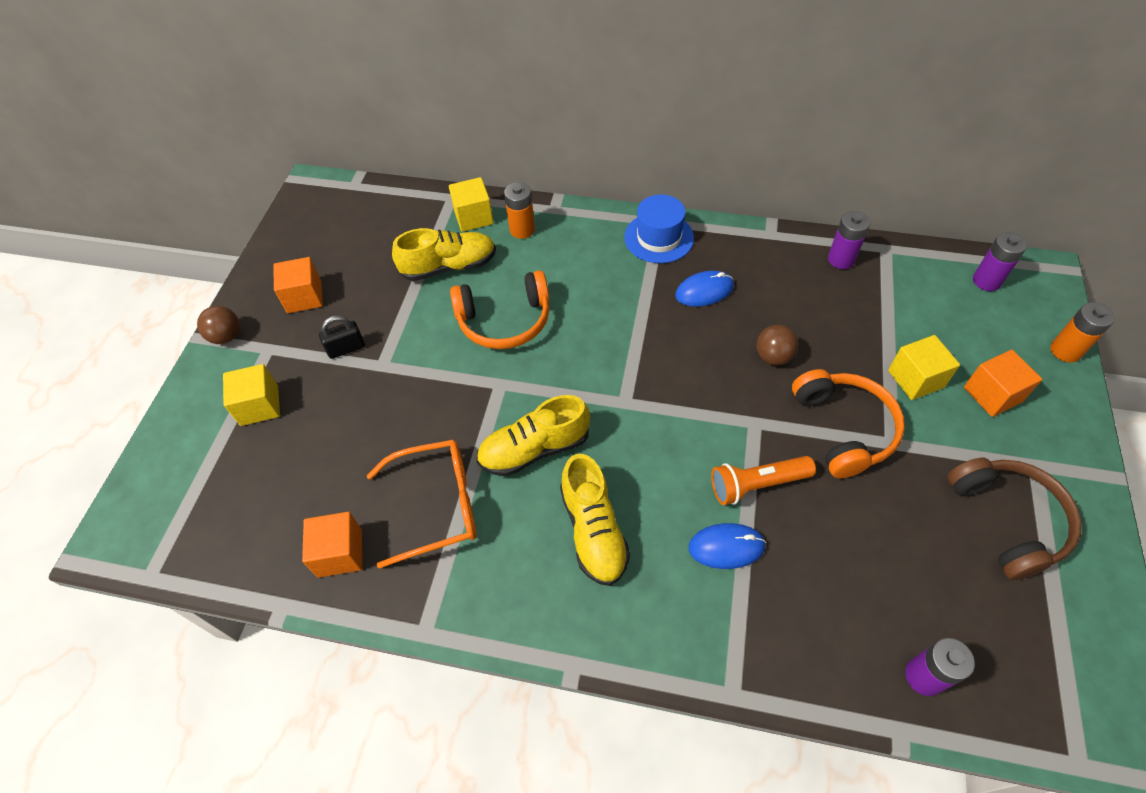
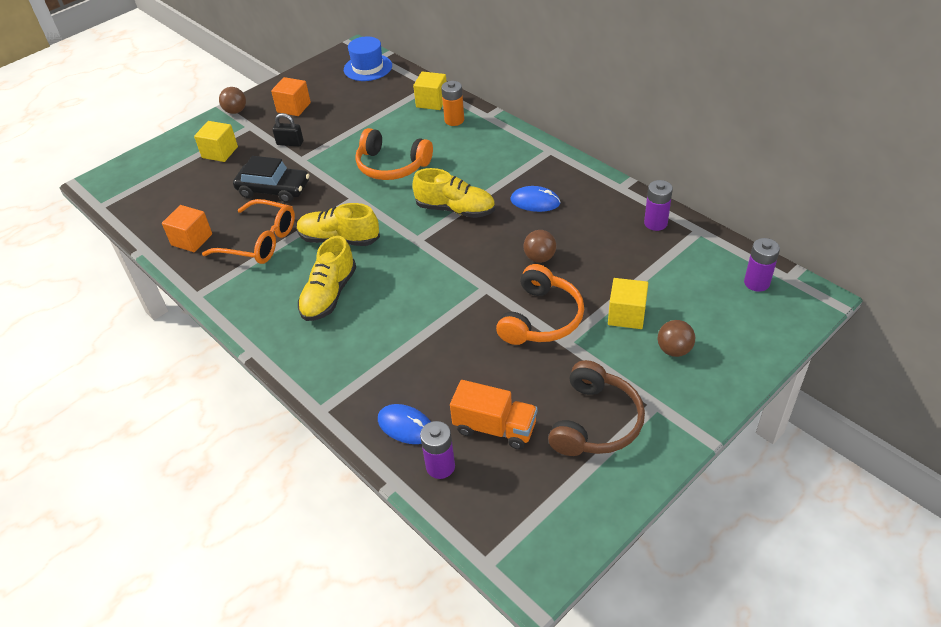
camera: 35 degrees right, 10 degrees down
(386, 423) = (274, 189): none -> black car
(449, 266) = (389, 123): yellow shoe -> yellow shoe (455, 209)
(659, 237) = (538, 159): blue hat -> blue hat (368, 68)
(726, 547) = (395, 341): blue mouse -> blue mouse (406, 426)
(756, 484) = (449, 320): orange flashlight -> none
(928, 590) = (495, 427): none -> orange truck
(992, 394) = (674, 350): orange cube -> brown ball
(1065, 351) = (767, 352): orange battery -> none

